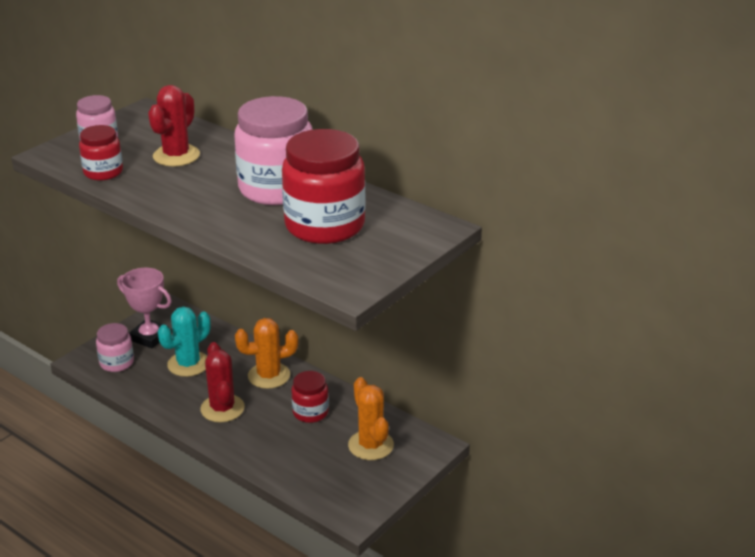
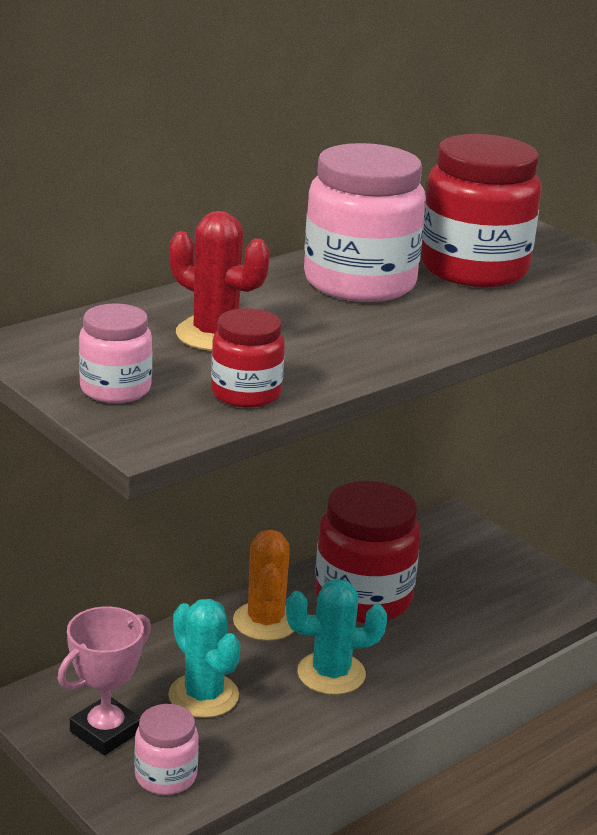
camera: 80 degrees left, 5 degrees down
(222, 408) = (331, 673): red cactus -> turquoise cactus
(310, 412) = (363, 598): red jar -> red jar, size x1.90
(371, 445) = (444, 562): orange cactus -> none

